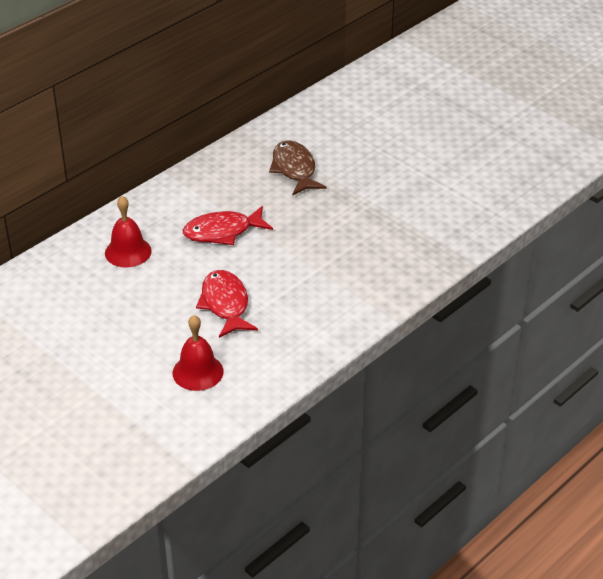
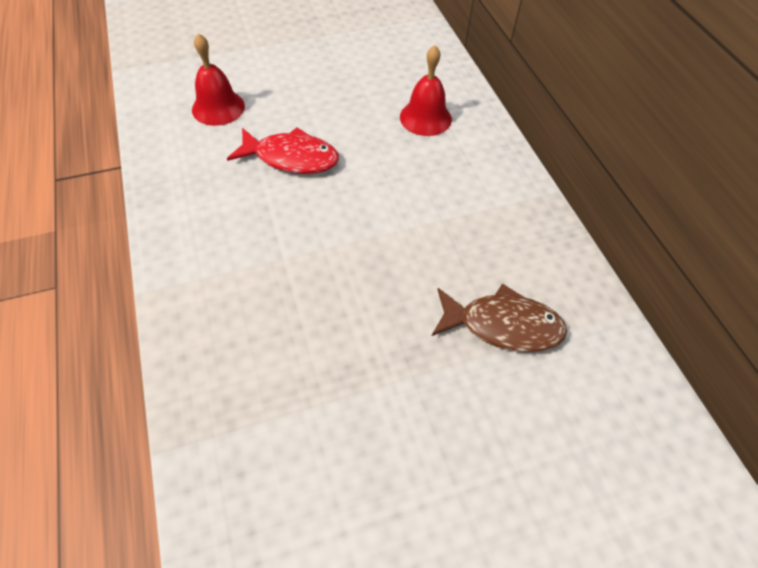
camera: 115 degrees right, 15 degrees up
(222, 232) = (411, 199): red fish -> none

